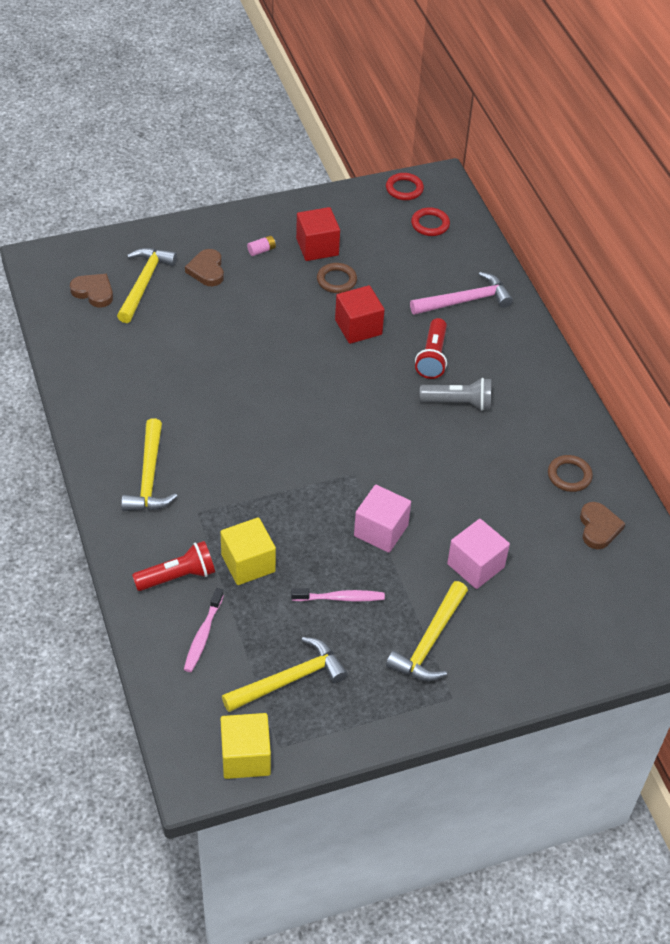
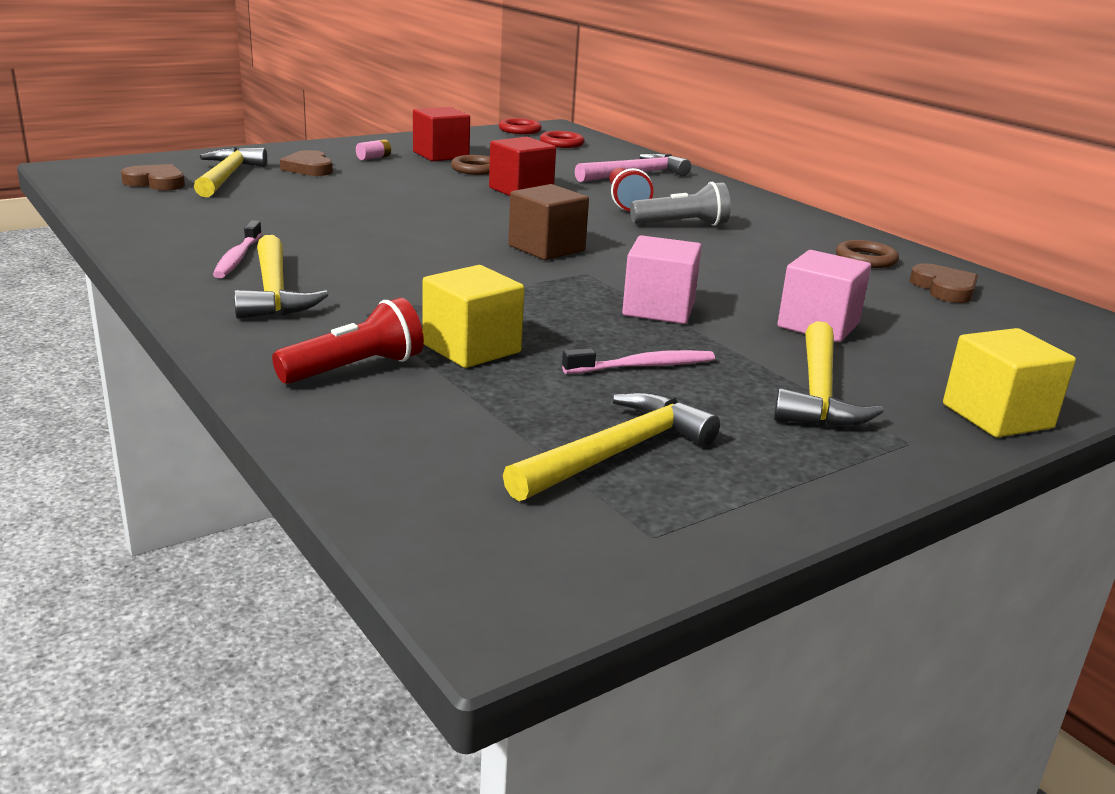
camera: 15 degrees left, 25 degrees down
(203, 635) = (427, 421): pink toothbrush -> pink toothbrush (237, 258)
(245, 757) = (593, 558): yellow cube -> yellow cube (997, 416)
(341, 433) = (546, 248): none -> brown cube

